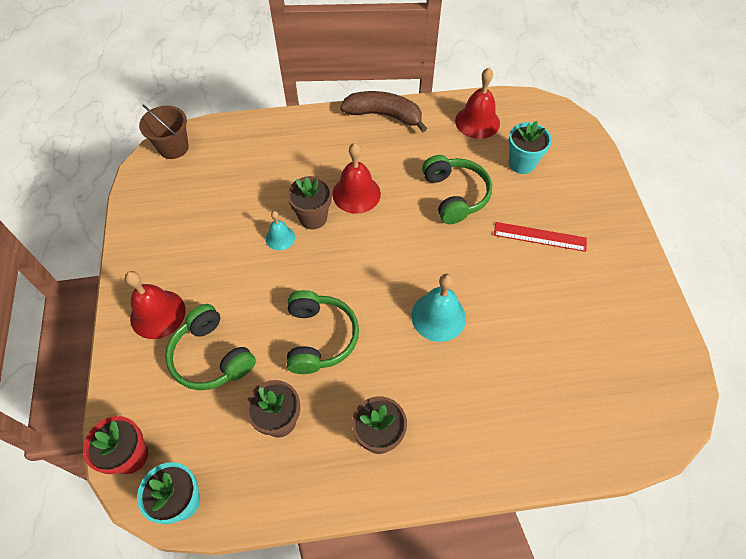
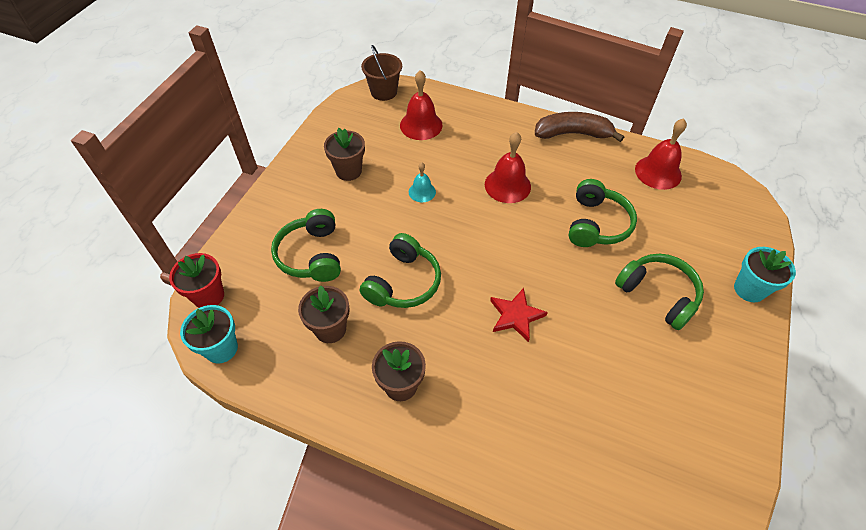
camera: 30 degrees right, 5 degrees down
(158, 314) = (294, 205): red bell -> red bell (421, 125)
(313, 218) = (458, 188): brown flower pot -> brown flower pot (348, 171)
(384, 115) = (572, 134): brown banana -> brown banana turned 45 degrees counterclockwise
(438, 316) = (516, 316): turquoise bell -> red star
(521, 163) = (680, 225): turquoise flower pot -> turquoise flower pot (749, 289)
(539, 236) = (658, 294): red ruler -> green headphones

